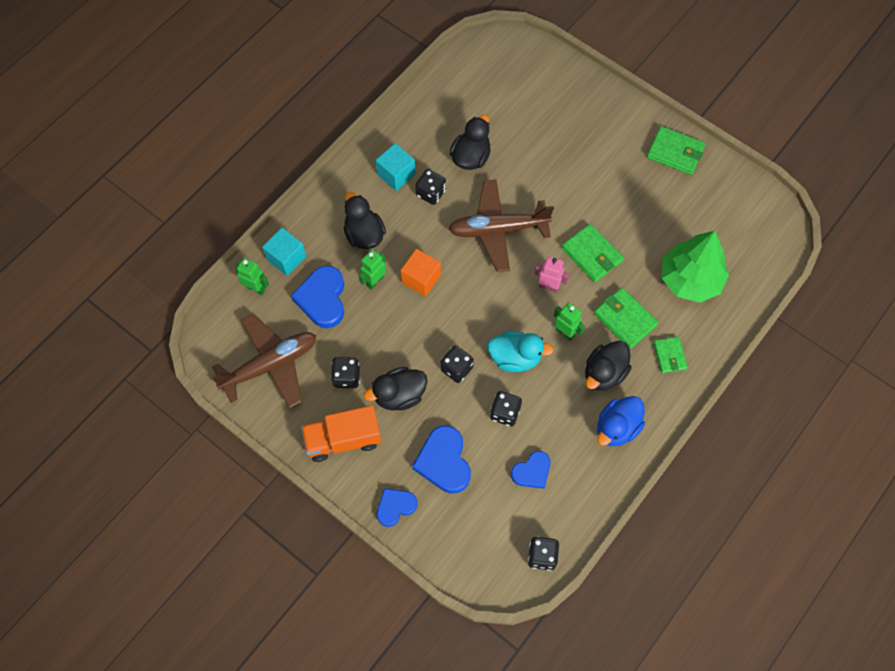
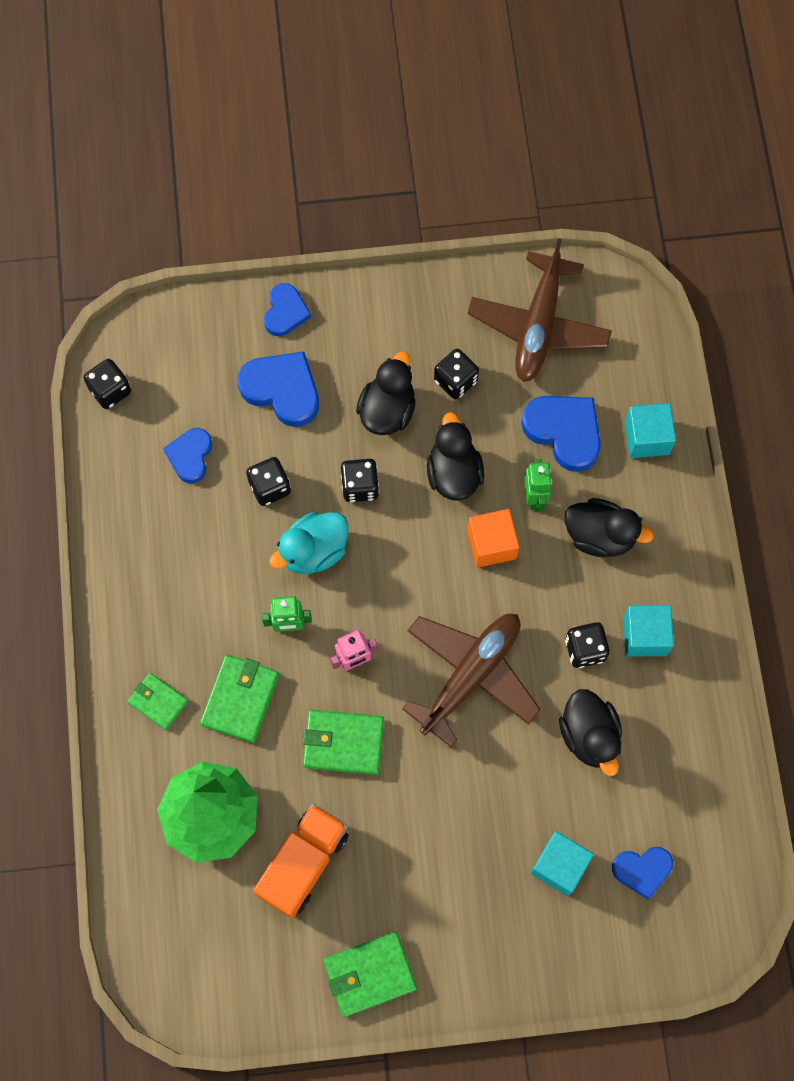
camera: 135 degrees right, 5 degrees up
(256, 288) = (639, 381): green robot -> none
(343, 439) = (395, 324): orange truck -> orange truck (303, 863)
(508, 89) = (642, 870): none -> blue heart
(543, 121) = (559, 866): none -> turquoise cube
(604, 373) = (209, 619): black duck -> black duck (453, 473)
(617, 428) = (146, 574): blue duck -> none
(625, 319) = (240, 699): green wallet -> green wallet turned 75 degrees counterclockwise

